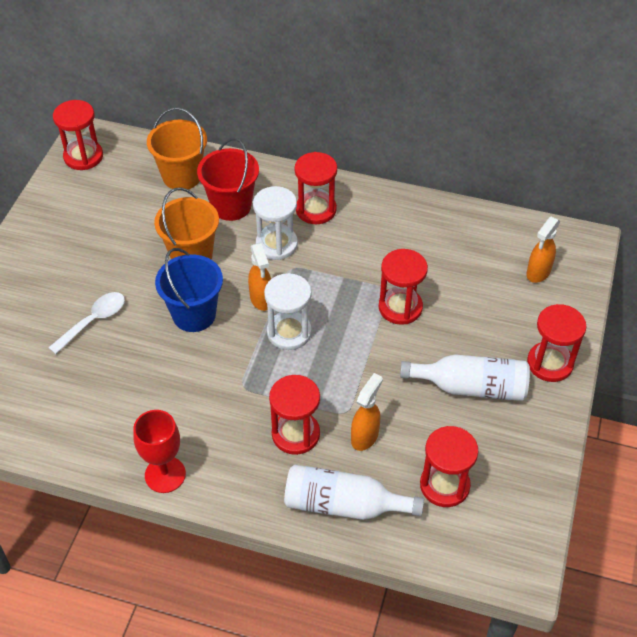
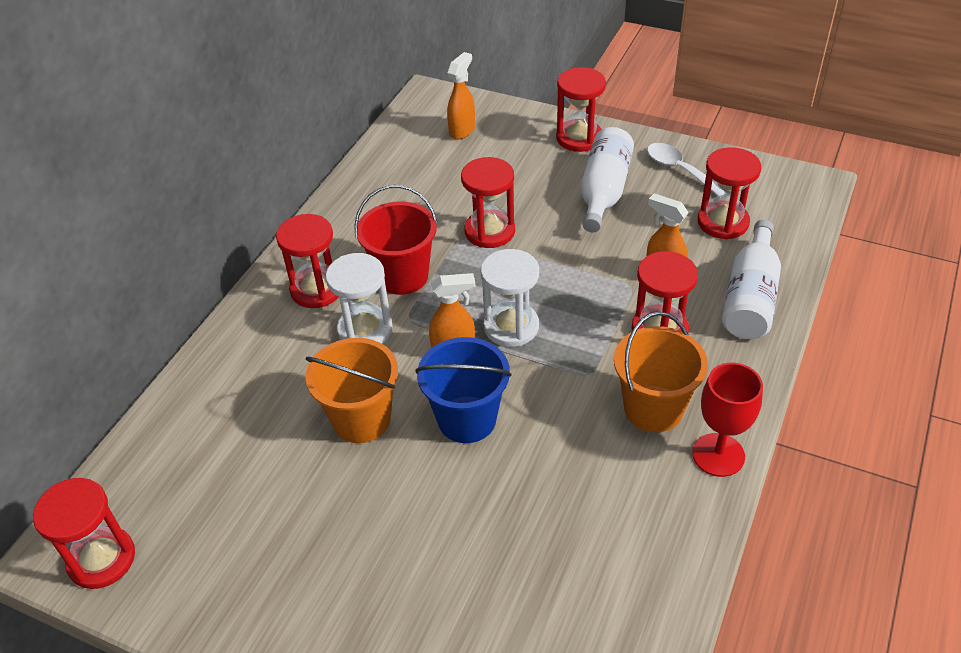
camera: 80 degrees left, 5 degrees down
(94, 321) = (458, 538): white spoon -> white spoon (680, 170)
(182, 176) = (201, 427): orange bucket -> orange bucket (653, 408)
(231, 206) = (281, 373): red bucket -> red bucket (402, 276)
(538, 273) = (462, 130): orange spray bottle -> orange spray bottle turned 105 degrees counterclockwise

